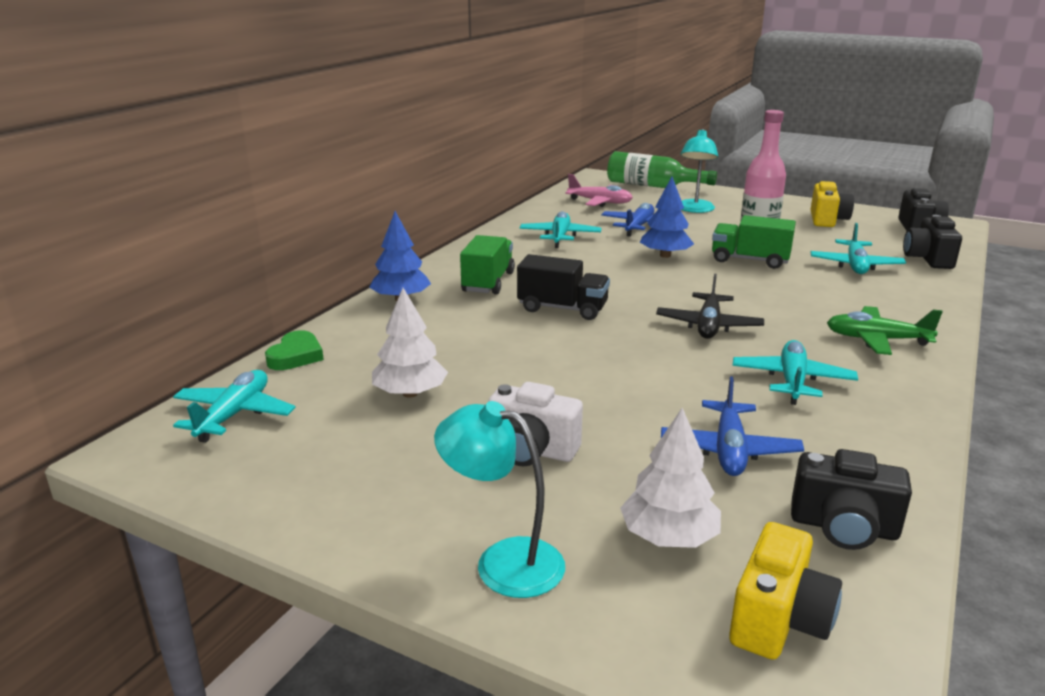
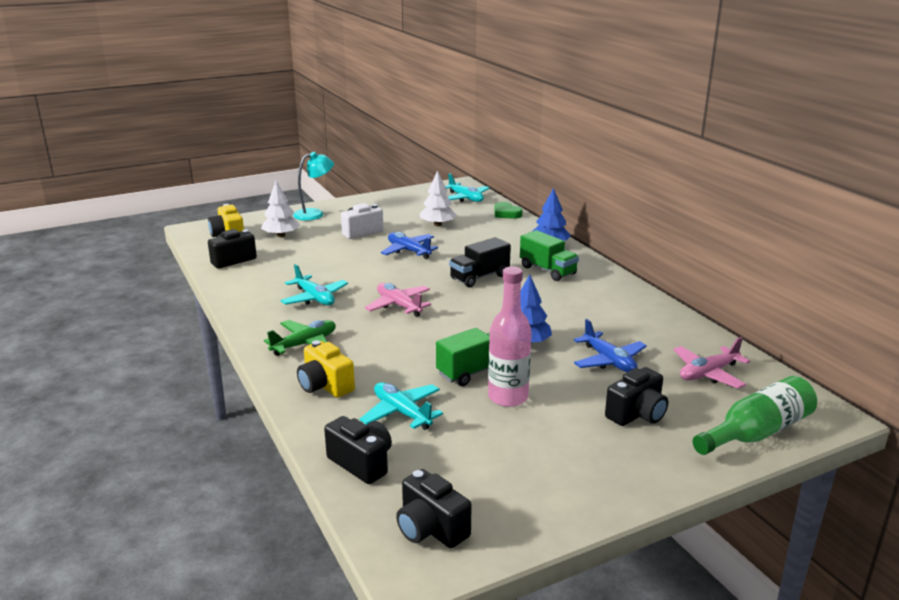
camera: 125 degrees right, 0 degrees up
(560, 237) = (616, 319): turquoise plane -> none
(694, 209) = (637, 414): turquoise lamp -> black camera
(708, 326) = (399, 305): black plane -> pink plane
(729, 450) = (299, 262): blue plane -> blue plane (408, 251)
(827, 220) = (523, 480): yellow camera -> yellow camera (325, 386)

